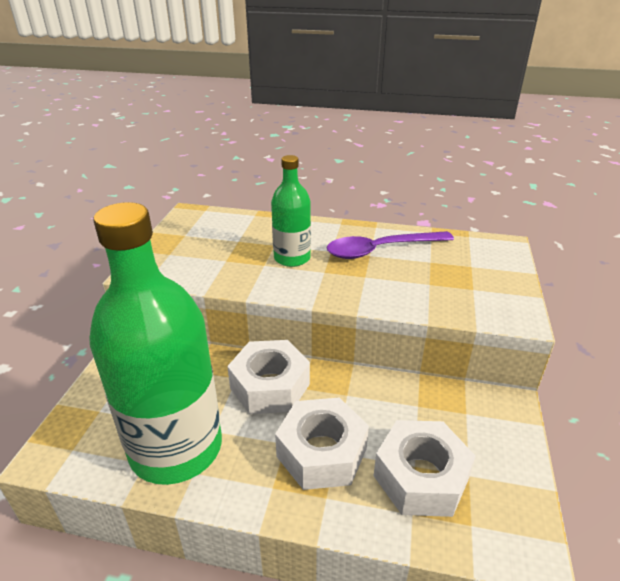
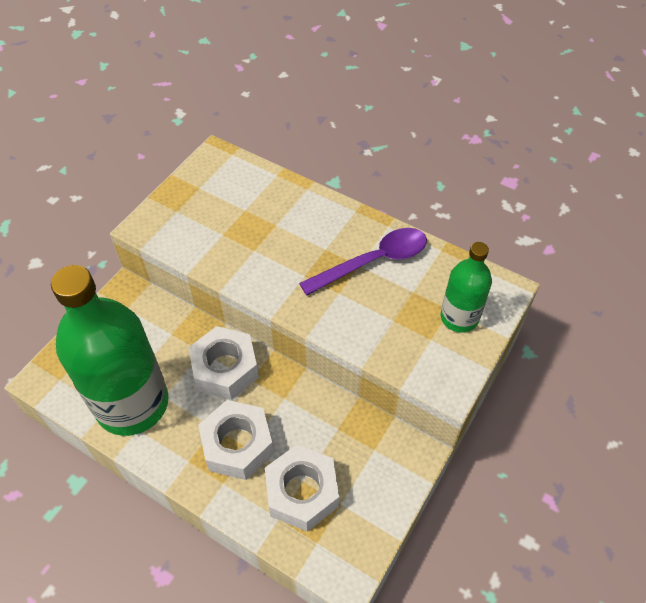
camera: 20 degrees right, 20 degrees up
(292, 258) = (283, 249): green bottle -> green bottle (459, 317)
(381, 250) = (373, 261): purple spoon -> purple spoon turned 150 degrees clockwise

